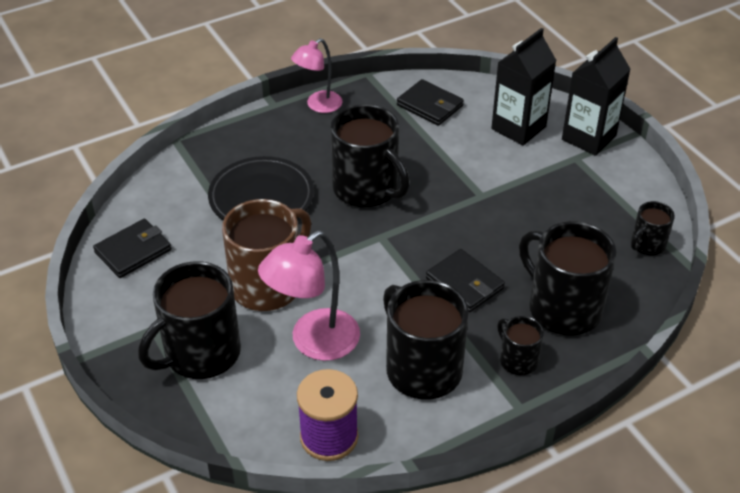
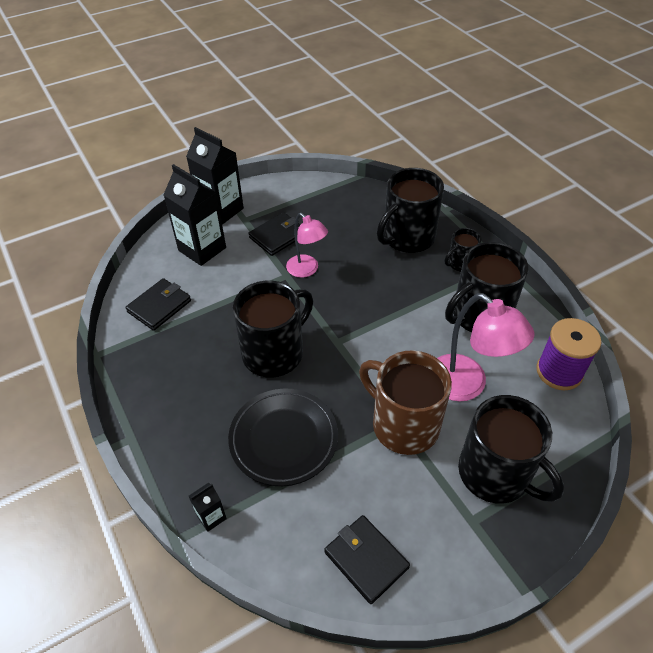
camera: 90 degrees left, 5 degrees up
(191, 157) = (211, 517): none -> black carton
(318, 105) = (141, 396): pink lamp -> pink lamp (307, 270)
(464, 283) = (388, 289): black wallet -> black wallet (278, 236)
(647, 245) = (341, 192): black mug -> none

